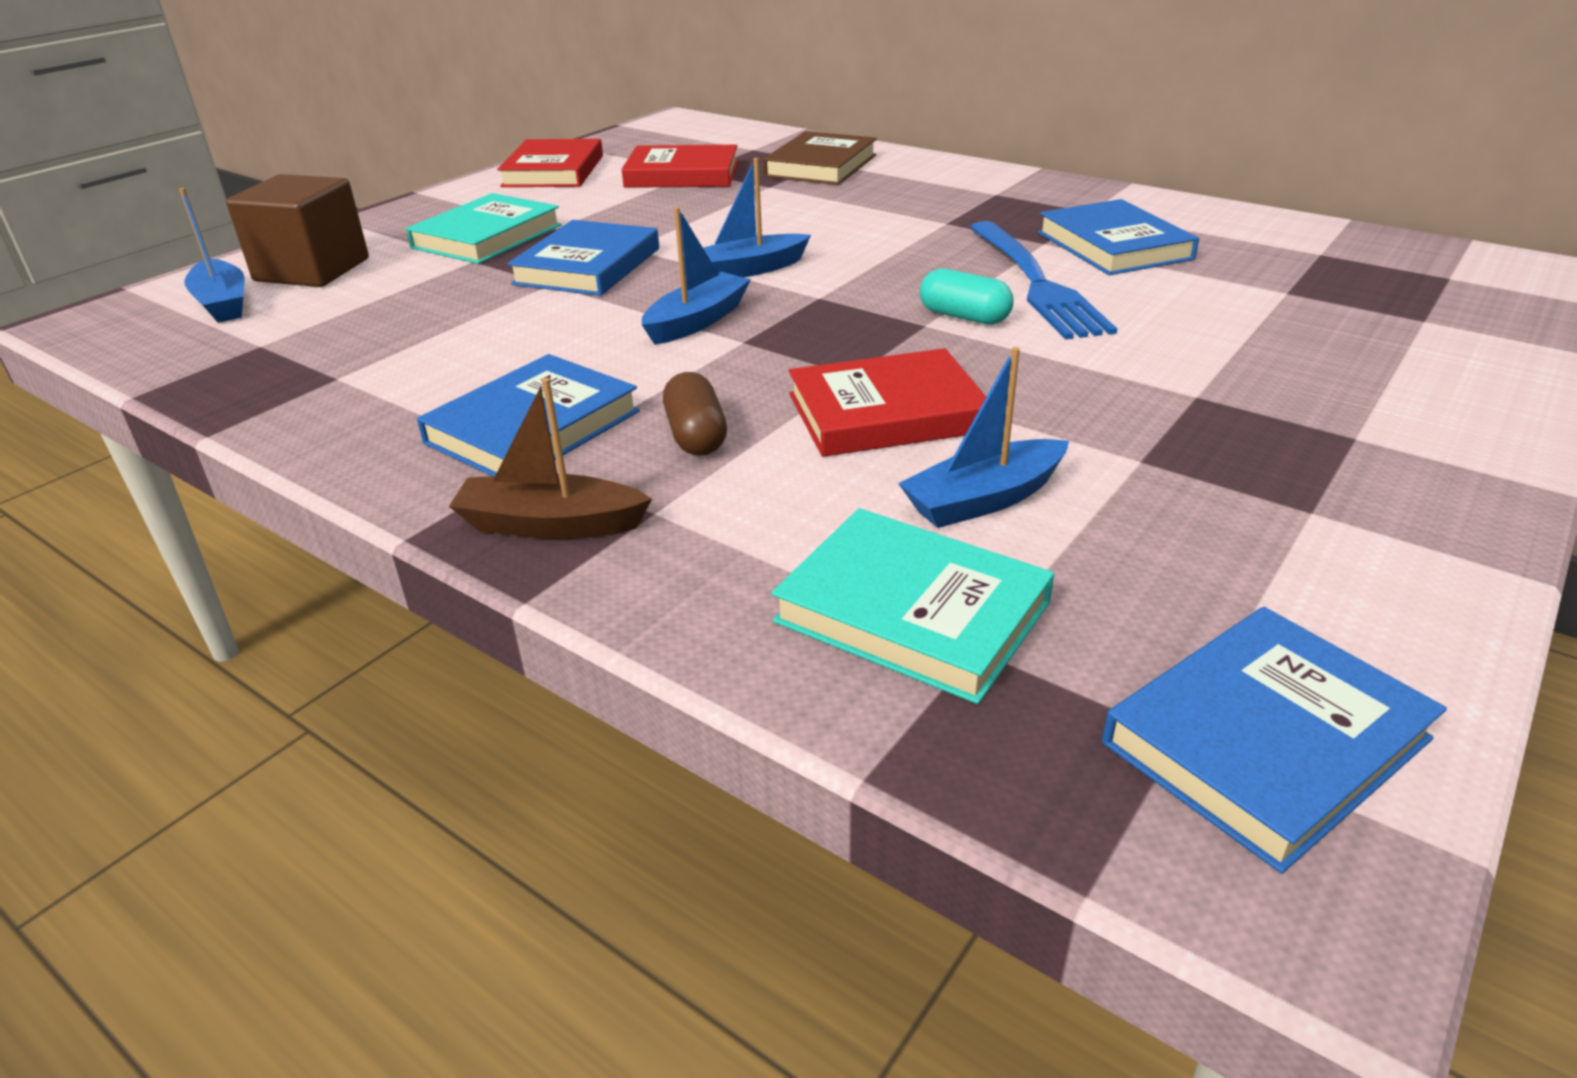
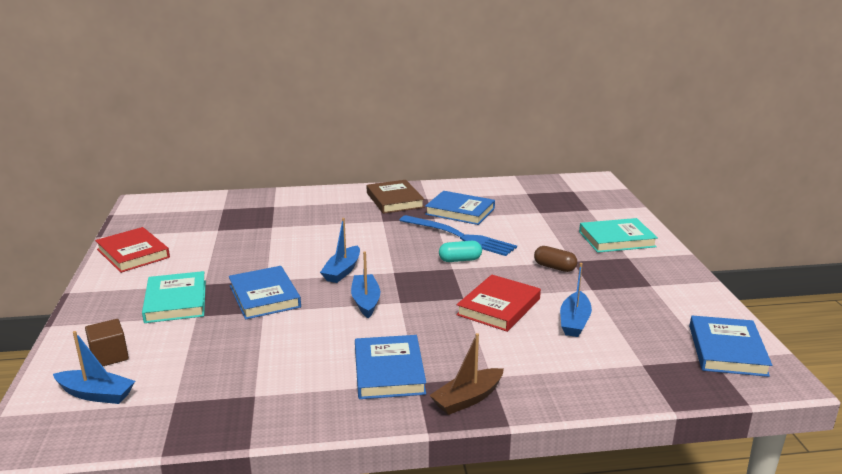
camera: 45 degrees left, 10 degrees down
(312, 270) = (109, 356): brown cube -> brown cube, size x0.61
(682, 174) = (214, 234): red book -> none
(696, 436) = (454, 345): brown capsule -> brown capsule (554, 267)
(821, 166) = (276, 208): brown book -> brown book (394, 200)
(912, 612) = (613, 364): turquoise book -> turquoise book (616, 239)

